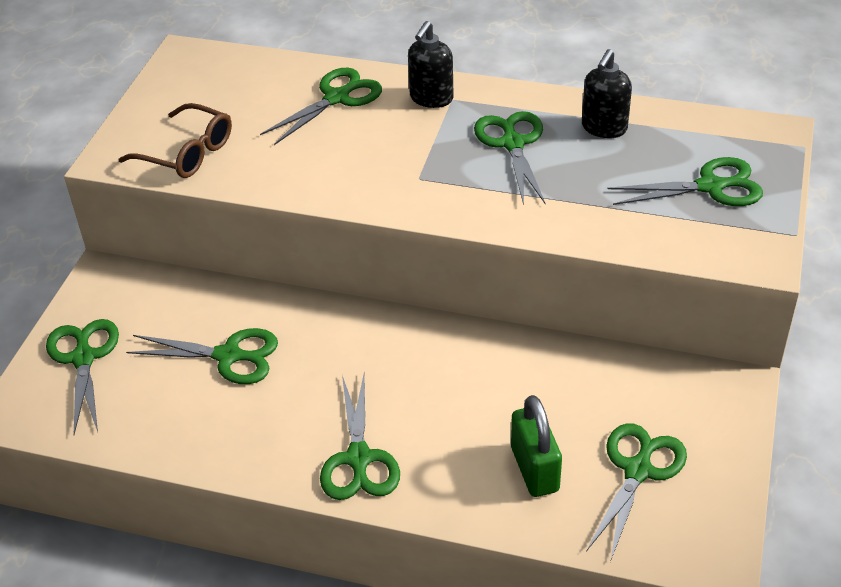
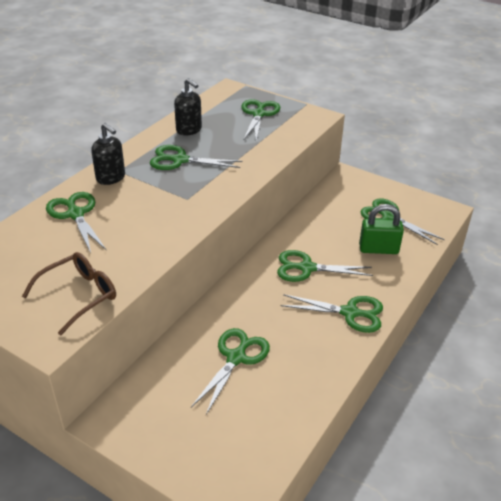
camera: 75 degrees left, 5 degrees down
(83, 358) = (196, 445): green scissors -> green scissors (306, 268)

